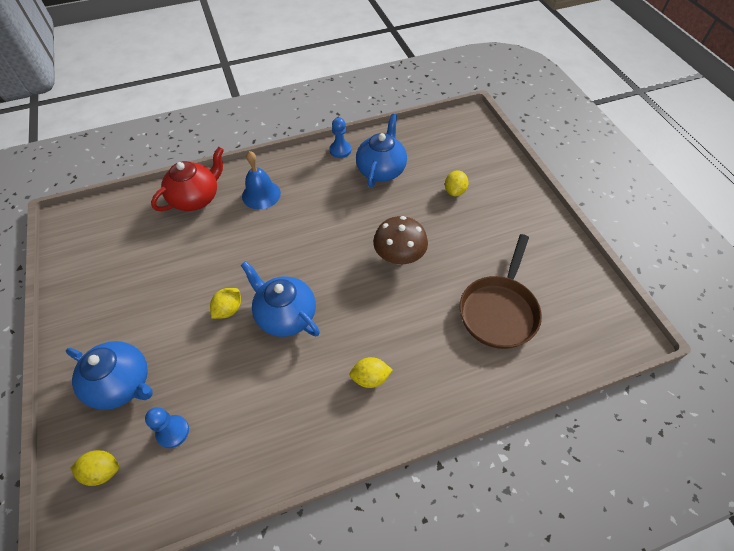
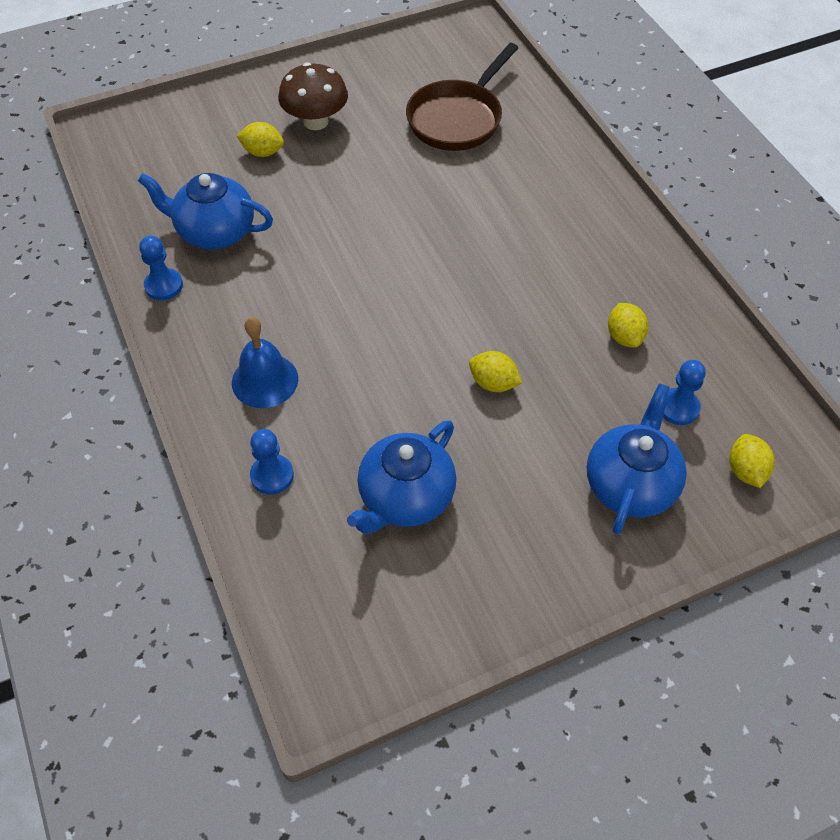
camera: 95 degrees left, 0 degrees up
(196, 198) = (272, 475): red teapot -> blue pawn
(285, 315) = (493, 317): blue teapot -> blue teapot (405, 498)
(370, 378) = (566, 226): yellow lemon -> yellow lemon (624, 337)
(399, 256) = (383, 207): brown mushroom -> brown mushroom (316, 121)
(499, 311) = (458, 119): brown pan -> brown pan turned 105 degrees clockwise

